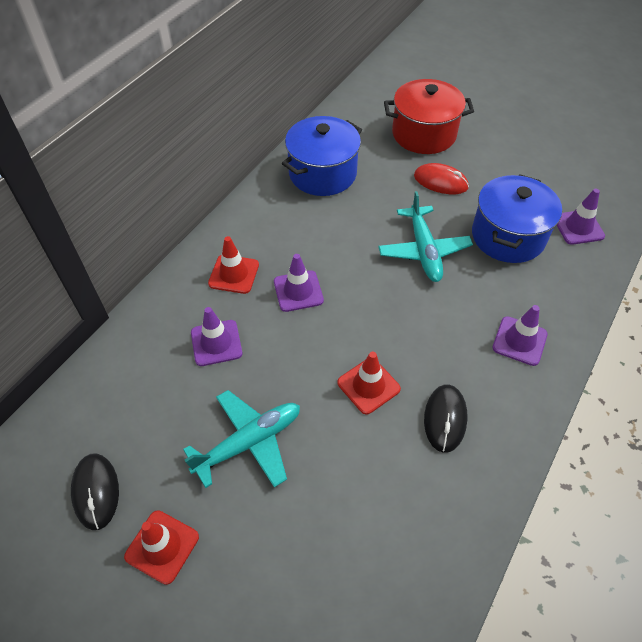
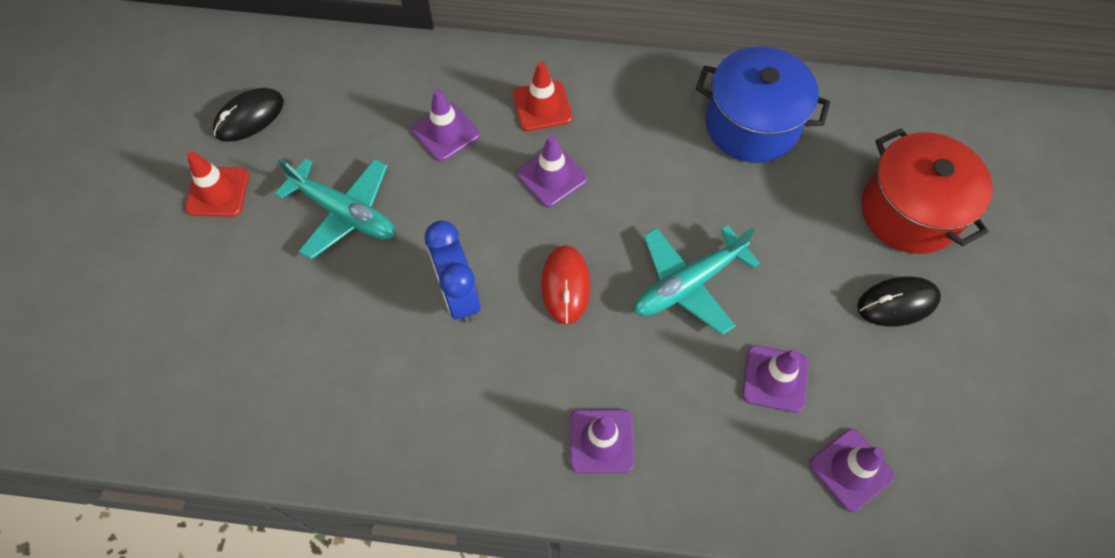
camera: 65 degrees right, 10 degrees up
(368, 386) = (459, 295): red traffic cone -> blue clock
(440, 182) = (826, 263): red mouse -> red mouse (565, 285)
(445, 419) = (450, 388): black mouse -> black mouse (897, 303)
(508, 236) = (775, 379): blue pot -> purple traffic cone

